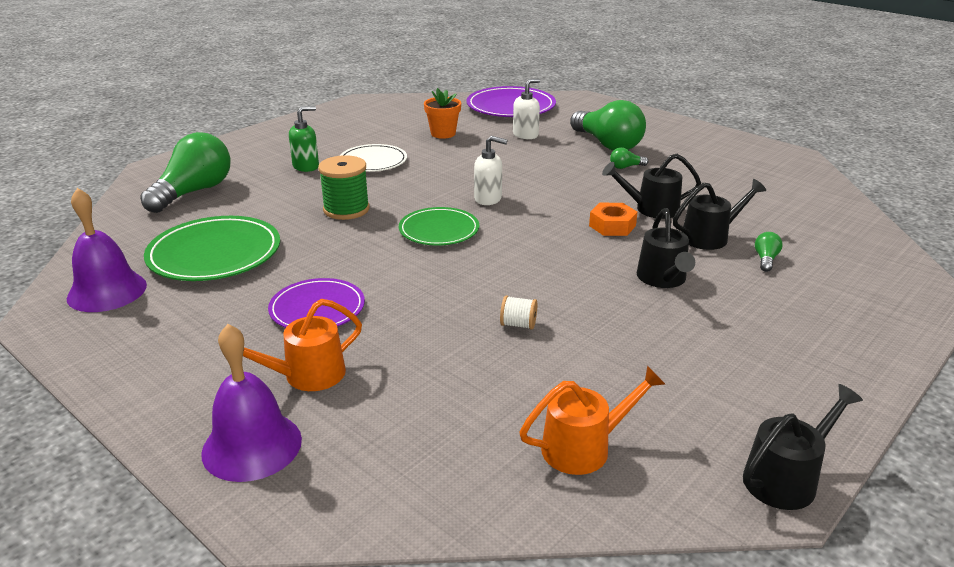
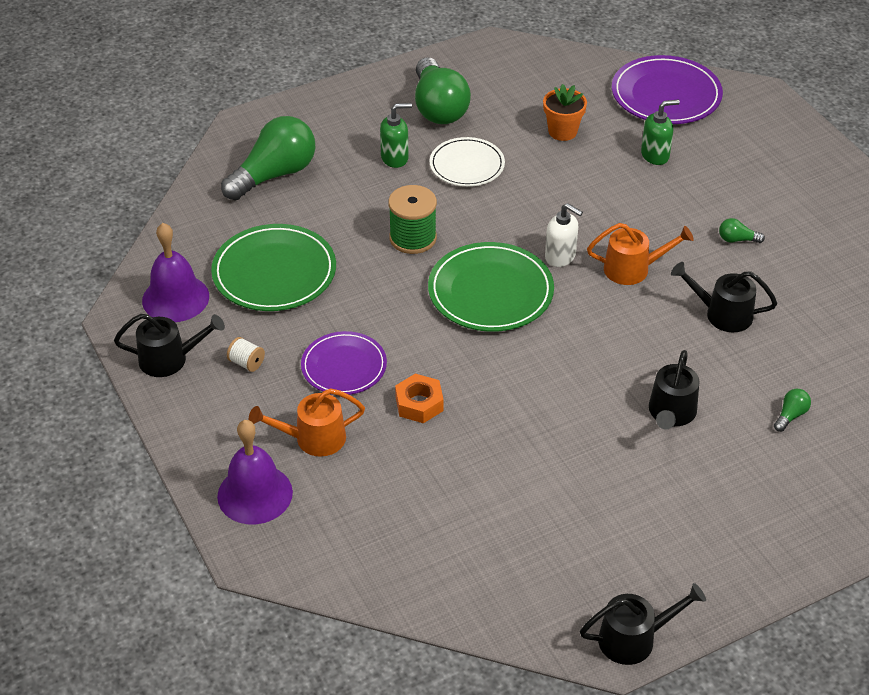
camera: 20 degrees right, 15 degrees up
(439, 230) = (490, 291): green plate -> green plate, size x1.54
(518, 324) = (507, 432): white spool -> white spool (246, 363)
(525, 135) = (655, 155): white soap dispenser -> green soap dispenser
(584, 447) = (497, 567): orange watering can -> orange watering can (633, 269)
(607, 144) = (740, 194): green light bulb -> green light bulb (438, 107)
(612, 226) = (666, 329): orange nut -> orange nut (419, 404)
(710, 237) = (756, 370): black watering can -> black watering can (170, 359)

